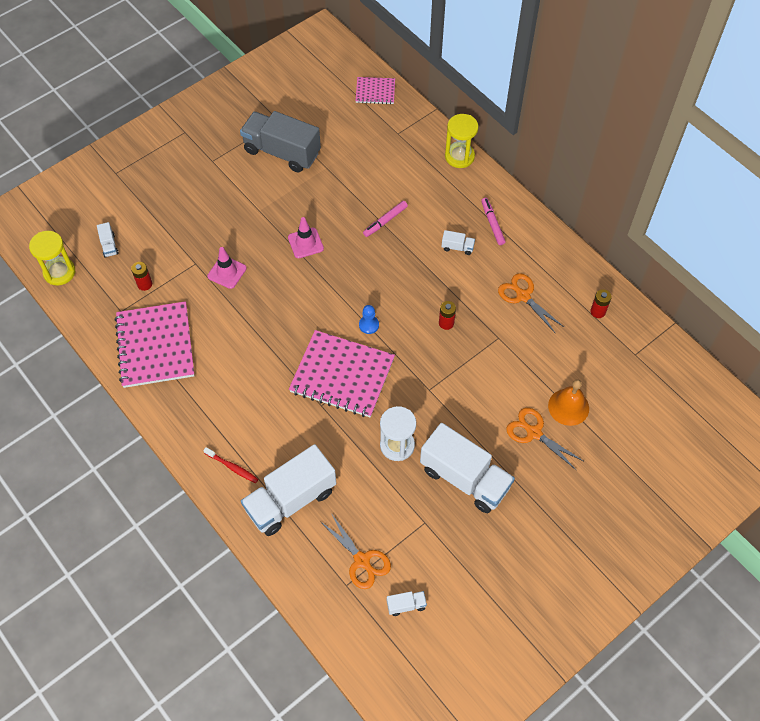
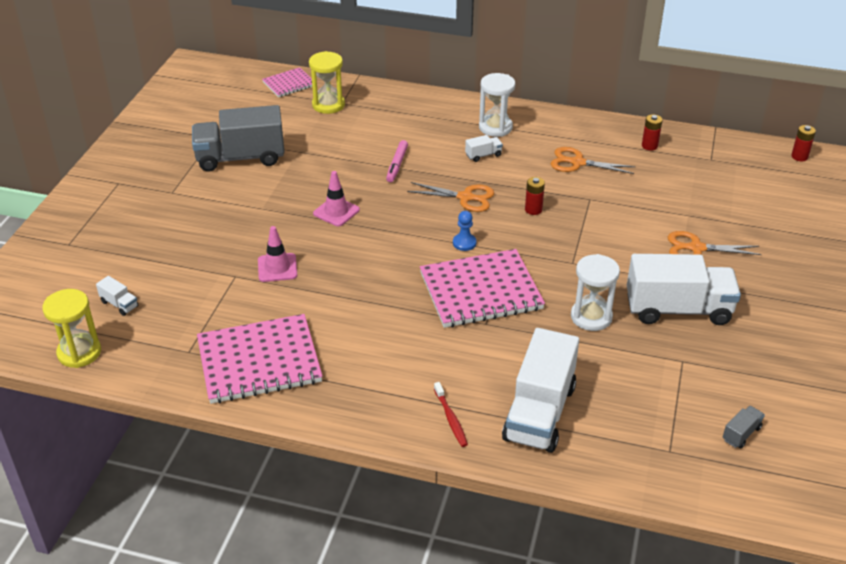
camera: 35 degrees left, 20 degrees down
(144, 284) = (194, 317): red battery -> red battery (799, 157)
(155, 346) = (259, 361): pink notebook -> pink notebook turned 60 degrees counterclockwise
(232, 467) = (451, 418): red toothbrush -> red toothbrush turned 75 degrees clockwise
(362, 561) = (662, 422): orange scissors -> orange scissors (466, 197)
(406, 605) = (741, 434): white truck -> grey truck
(459, 156) = (416, 96): yellow hourglass -> yellow hourglass (328, 105)
(492, 223) = (495, 127): pink marker -> white hourglass
(568, 407) = (702, 217): orange bell -> none

